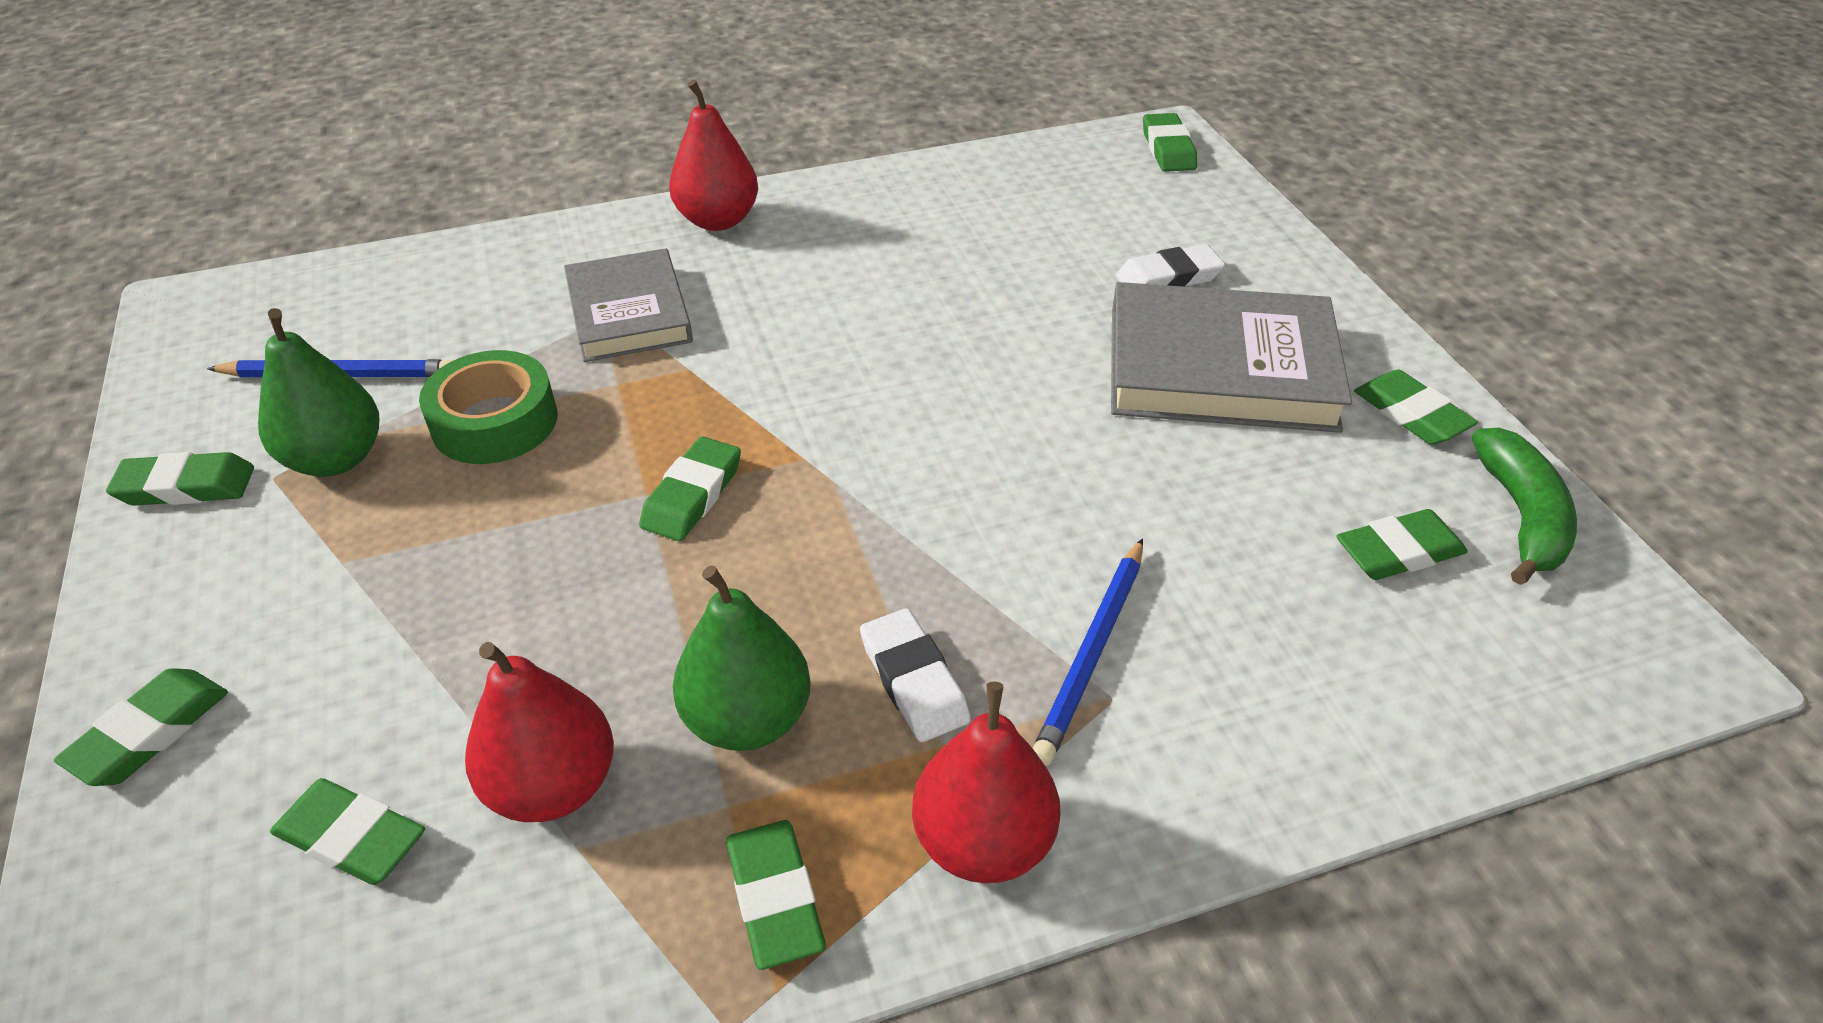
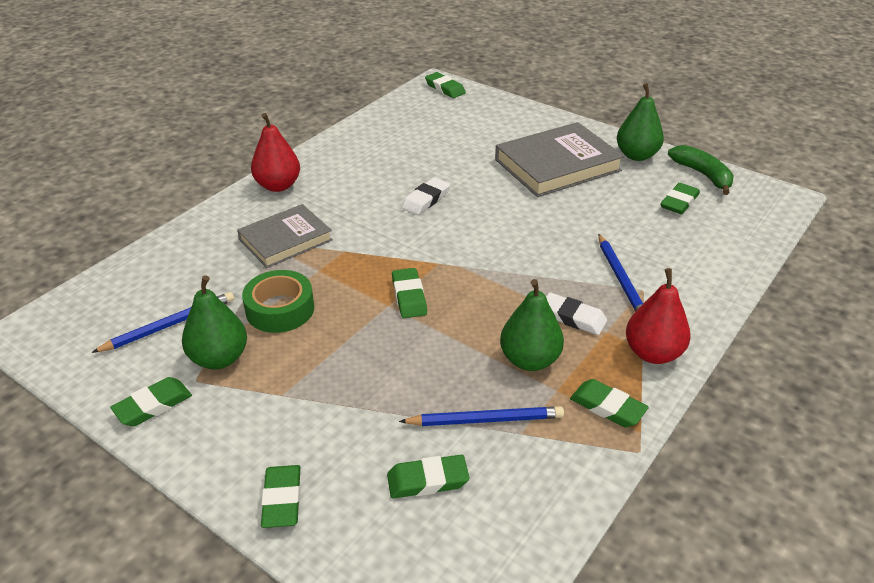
camera: 35 degrees left, 5 degrees down
(553, 786) = (485, 419): red pear -> blue pencil
(629, 312) = (285, 240): grey book -> grey book turned 75 degrees counterclockwise
(1168, 278) = (501, 139): white eraser -> white eraser (426, 199)
(1411, 414) = (636, 155): green eraser -> green pear

